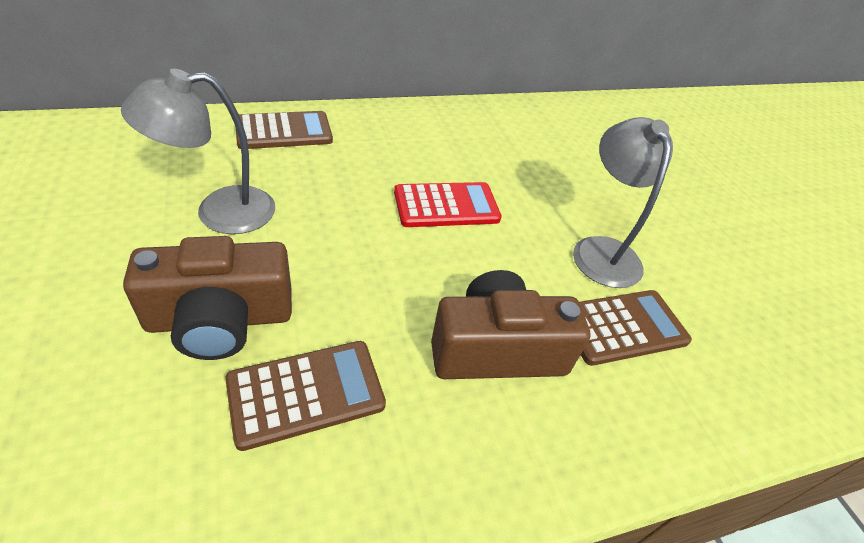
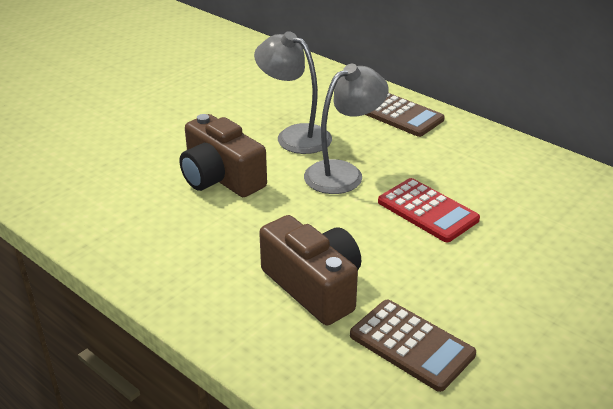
camera: 65 degrees right, 10 degrees down
(306, 393) = (204, 227): brown calculator -> none
(602, 250) = (493, 308): grey lamp -> grey lamp (343, 173)

